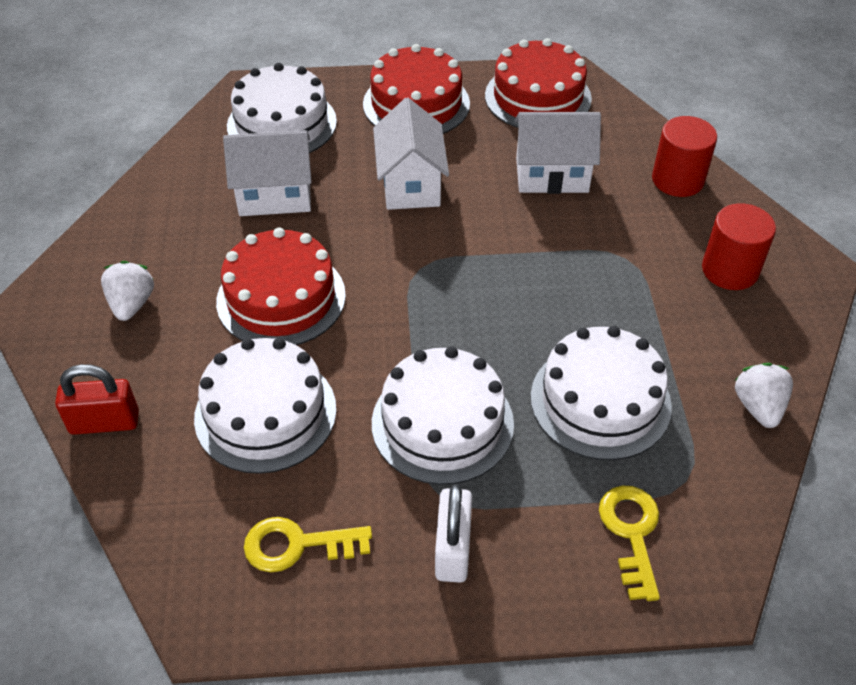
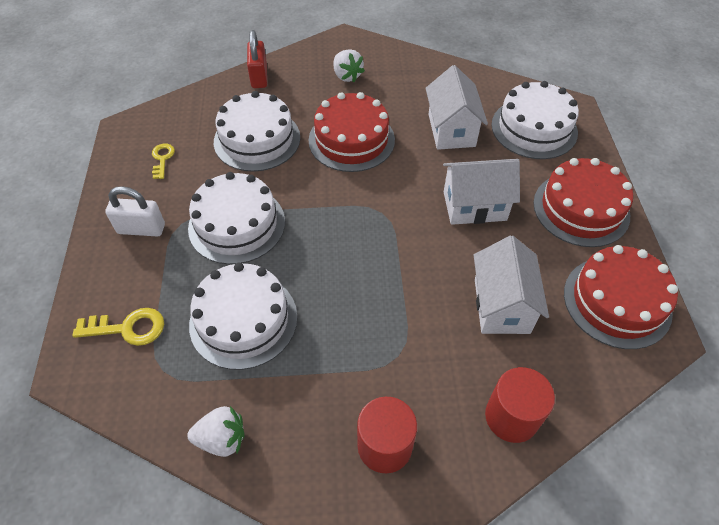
camera: 90 degrees right, 5 degrees up
(132, 304) = (347, 76): white strawberry -> white strawberry turned 60 degrees clockwise
(297, 545) = (162, 159): yellow key -> yellow key, size x0.66

